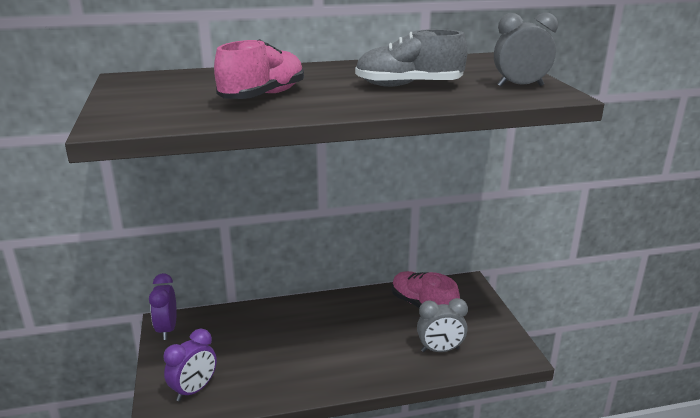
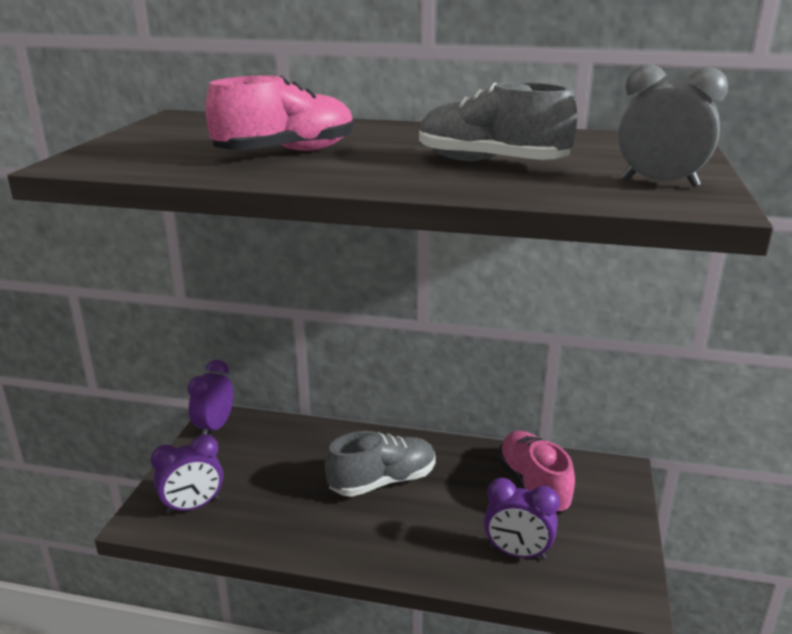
camera: 25 degrees right, 0 degrees up
(323, 332) = (382, 481): none -> grey shoe
(440, 350) = (517, 553): grey clock -> purple clock

